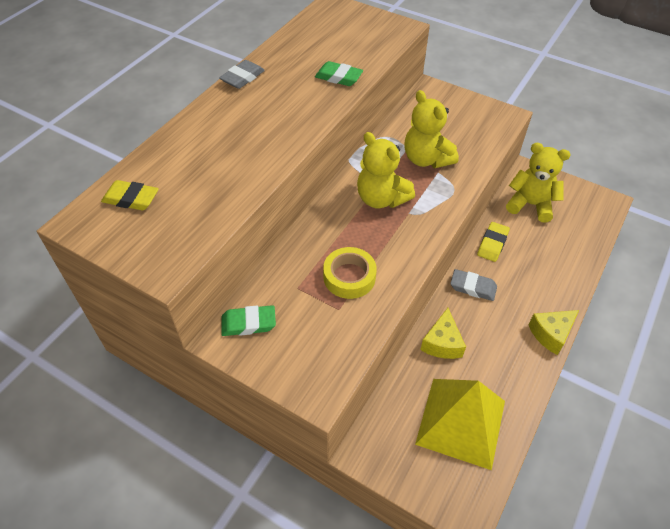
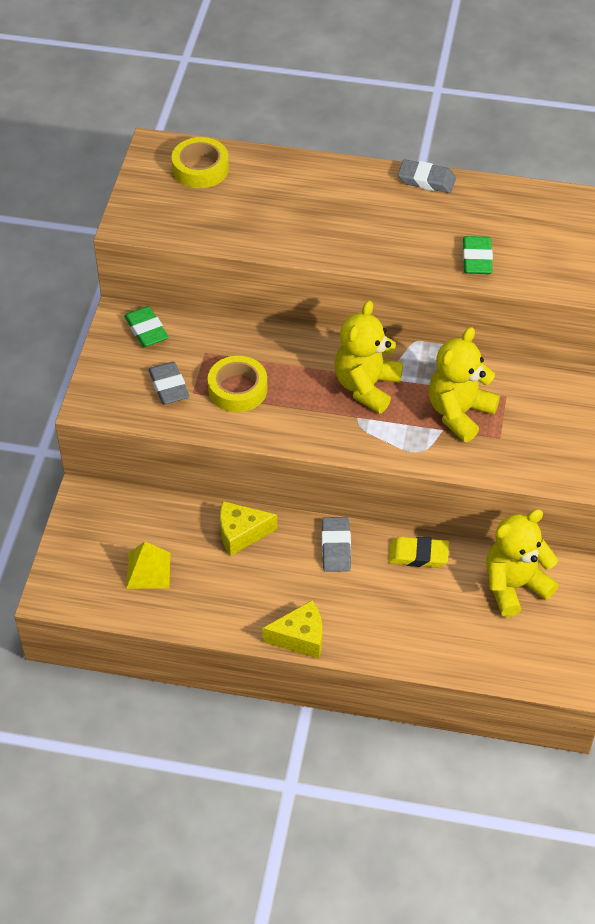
camera: 70 degrees right, 0 degrees up
(131, 199) = (200, 169): yellow eraser -> yellow tape
(324, 324) = (169, 386): none -> grey eraser
(461, 422) = (148, 570): yellow pyramid -> yellow pyramid, size x0.50
(530, 204) = (514, 586): yellow teddy bear -> yellow teddy bear turned 120 degrees counterclockwise
(551, 334) = (300, 637): yellow cheese -> yellow cheese turned 135 degrees clockwise

